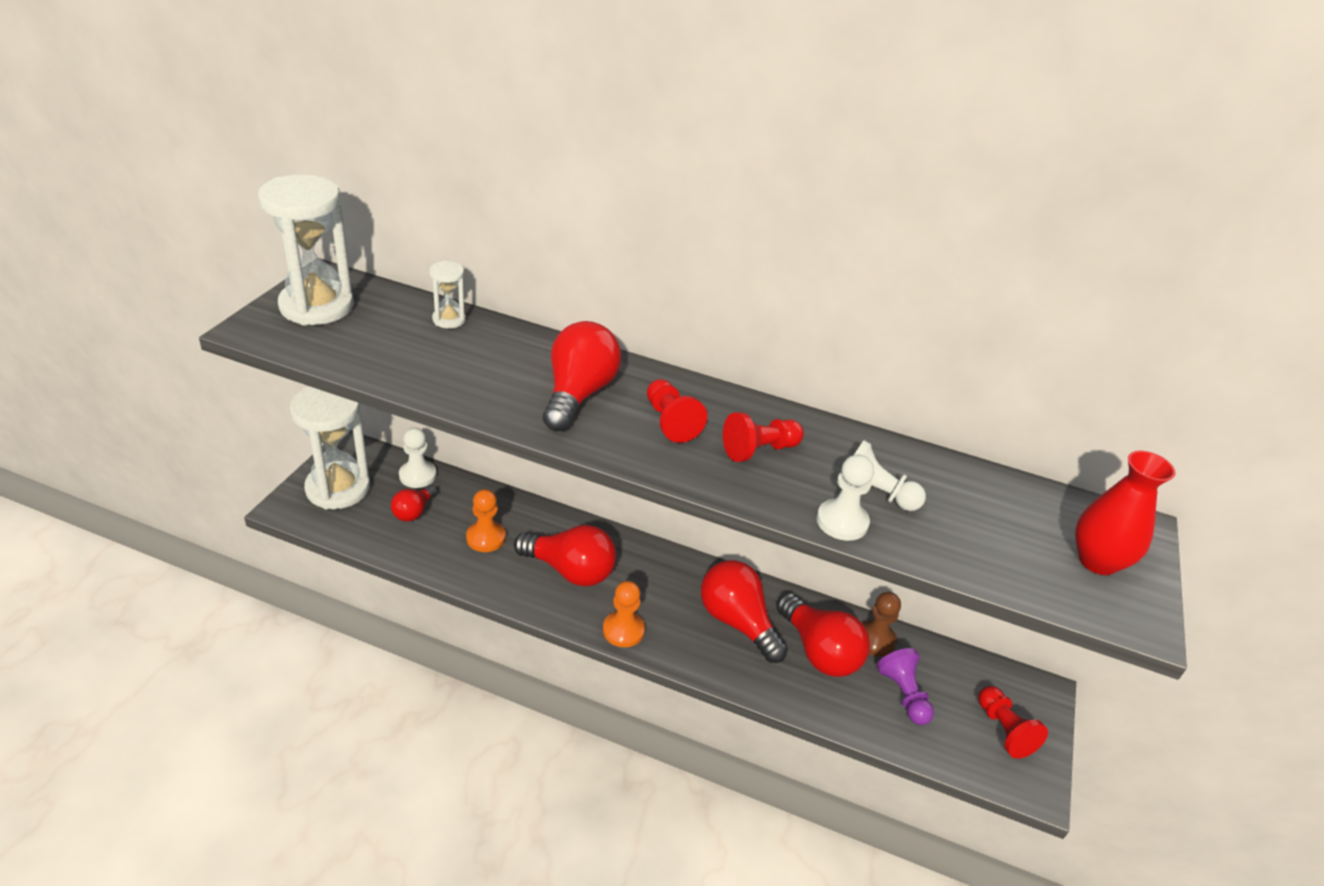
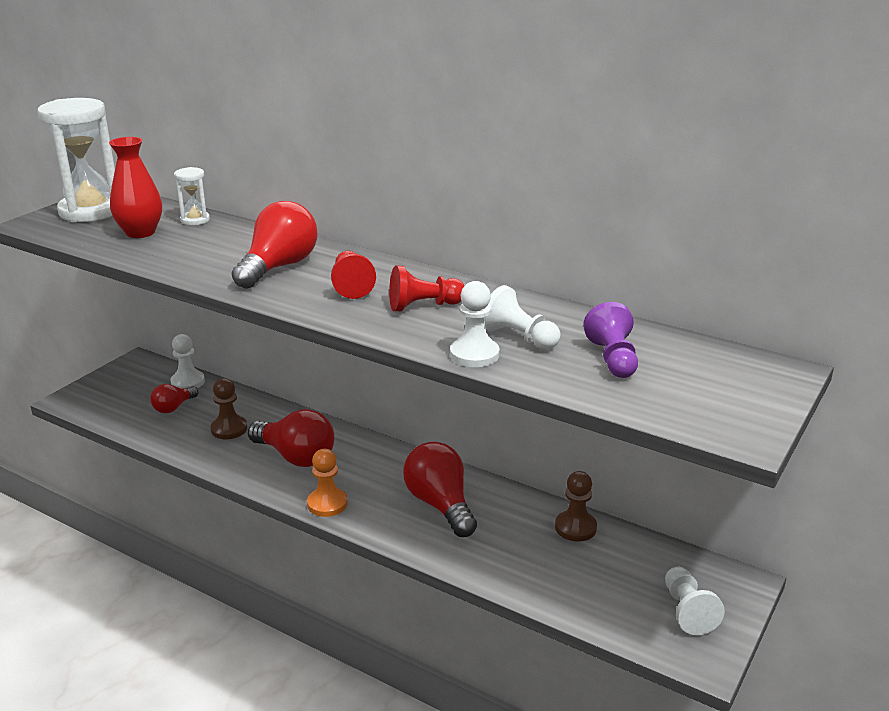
camera: 15 degrees right, 10 degrees down
(338, 488) = (116, 388): white hourglass -> none
(486, 538) = (229, 429): orange pawn -> brown pawn
(819, 651) = (514, 533): red light bulb -> none
(903, 695) = (589, 573): purple pawn -> purple pawn (613, 359)
(1004, 730) = (687, 611): red pawn -> white pawn
(1097, 561) = (724, 392): red vase -> red vase (140, 232)

